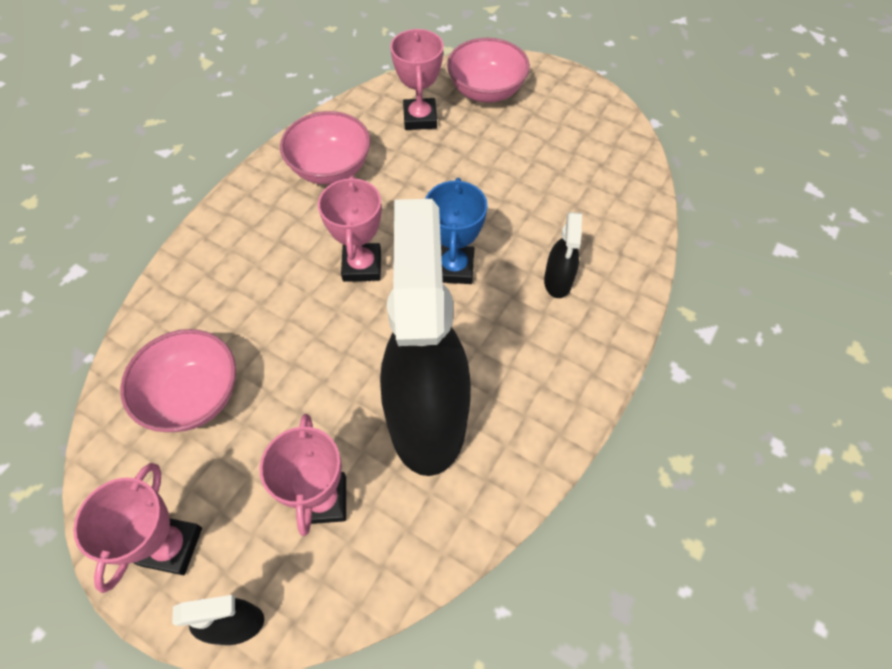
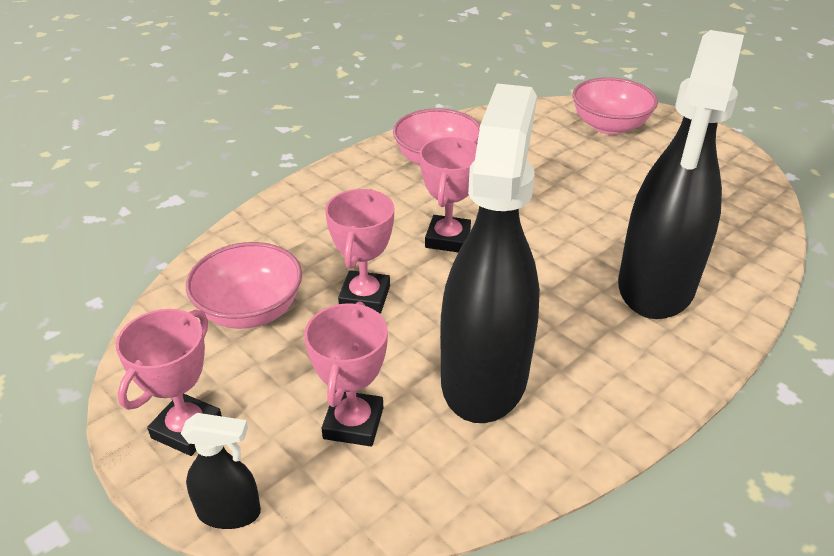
camera: 15 degrees right, 20 degrees down
(420, 118) = (536, 137): pink trophy -> pink trophy (365, 297)
(454, 268) = (544, 256): blue trophy -> none
(557, 282) = (656, 286): black spray bottle -> black spray bottle, size x2.39

